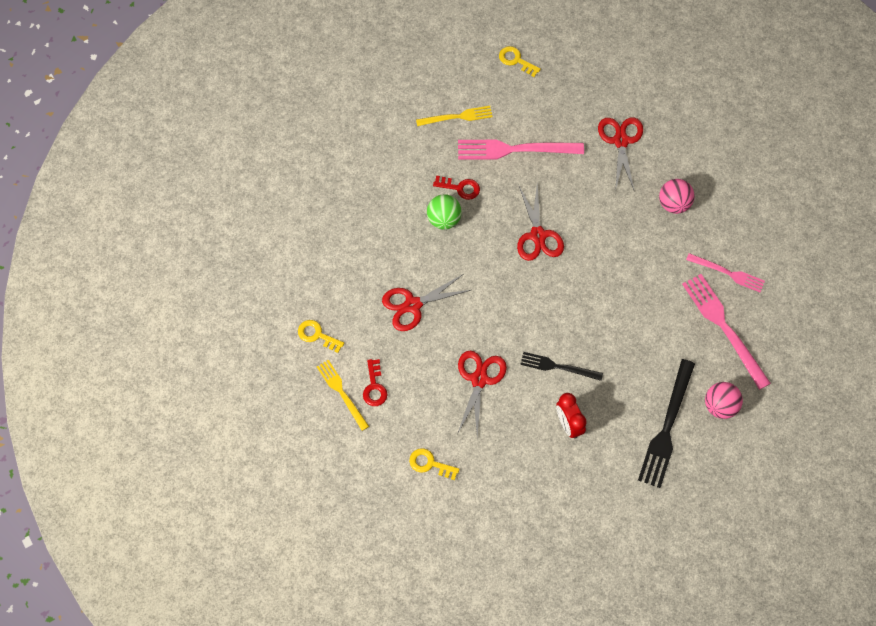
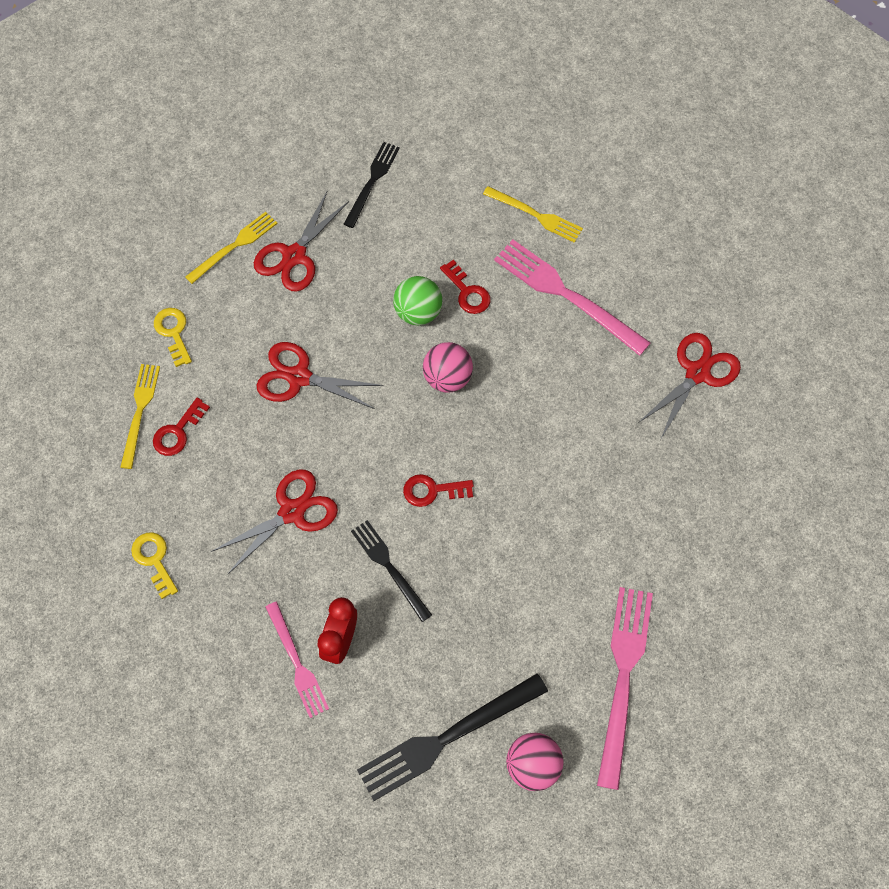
camera: 40 degrees right, 0 degrees up
(303, 260) = (234, 246): none -> yellow fork
(347, 164) = (372, 182): none -> black fork
(516, 60) = (658, 201): yellow key -> none
(538, 235) = (504, 406): red scissors -> red scissors (294, 256)
(542, 309) = (432, 490): none -> red key
(674, 204) = (695, 489): pink ball -> pink ball (447, 378)
(728, 273) = (686, 618): pink fork -> pink fork (297, 663)

